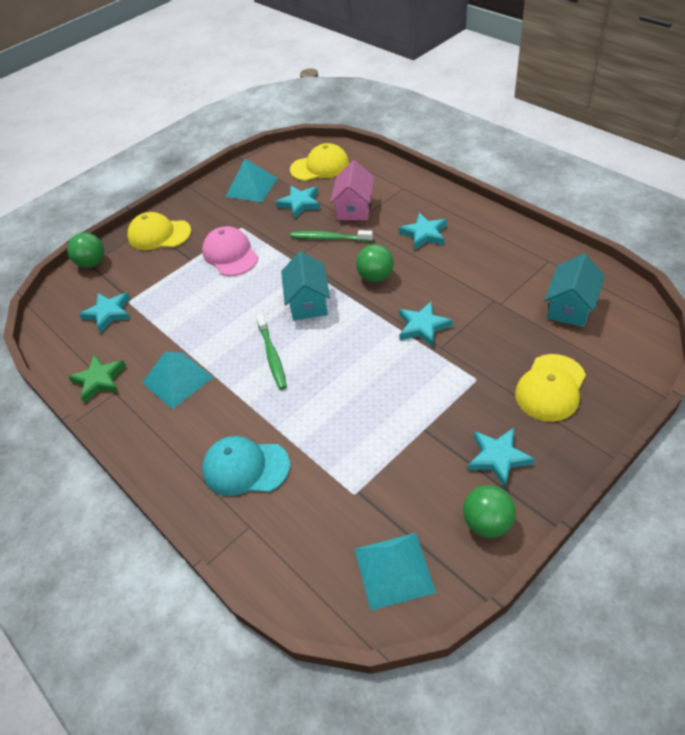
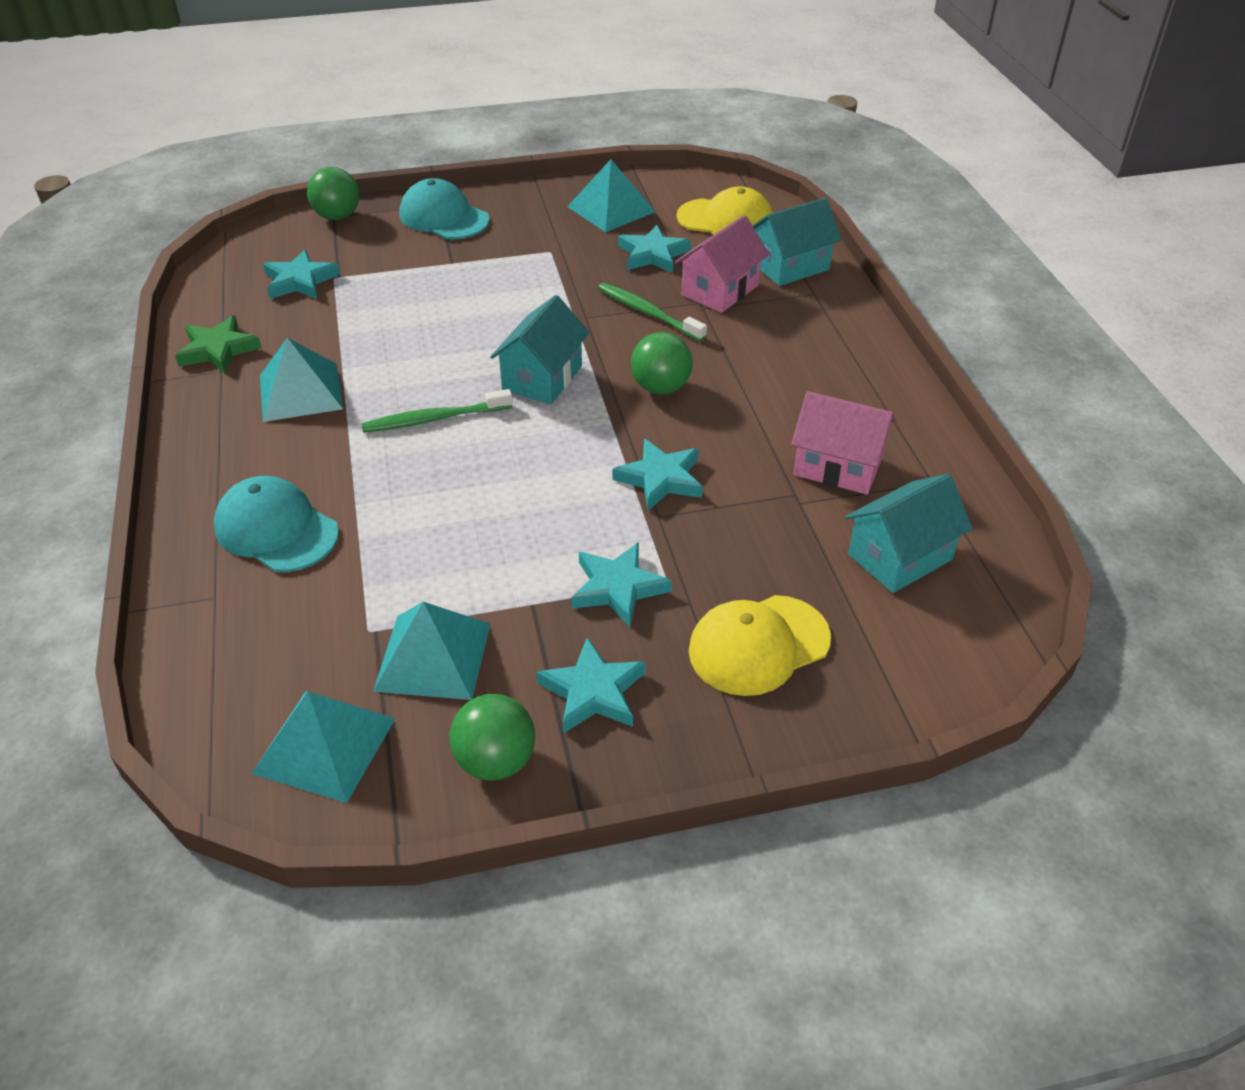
camera: 25 degrees right, 5 degrees down
(159, 234) = (444, 217): yellow cap -> turquoise cap
(230, 254) = (504, 277): pink cap -> none
(272, 355) = (435, 419): green toothbrush -> green toothbrush turned 60 degrees clockwise
(377, 178) = (790, 266): none -> turquoise house
(402, 487) = (433, 656): none -> turquoise pyramid
(424, 234) = (783, 365): turquoise star -> turquoise star (618, 588)
(500, 275) = (838, 466): none -> pink house

